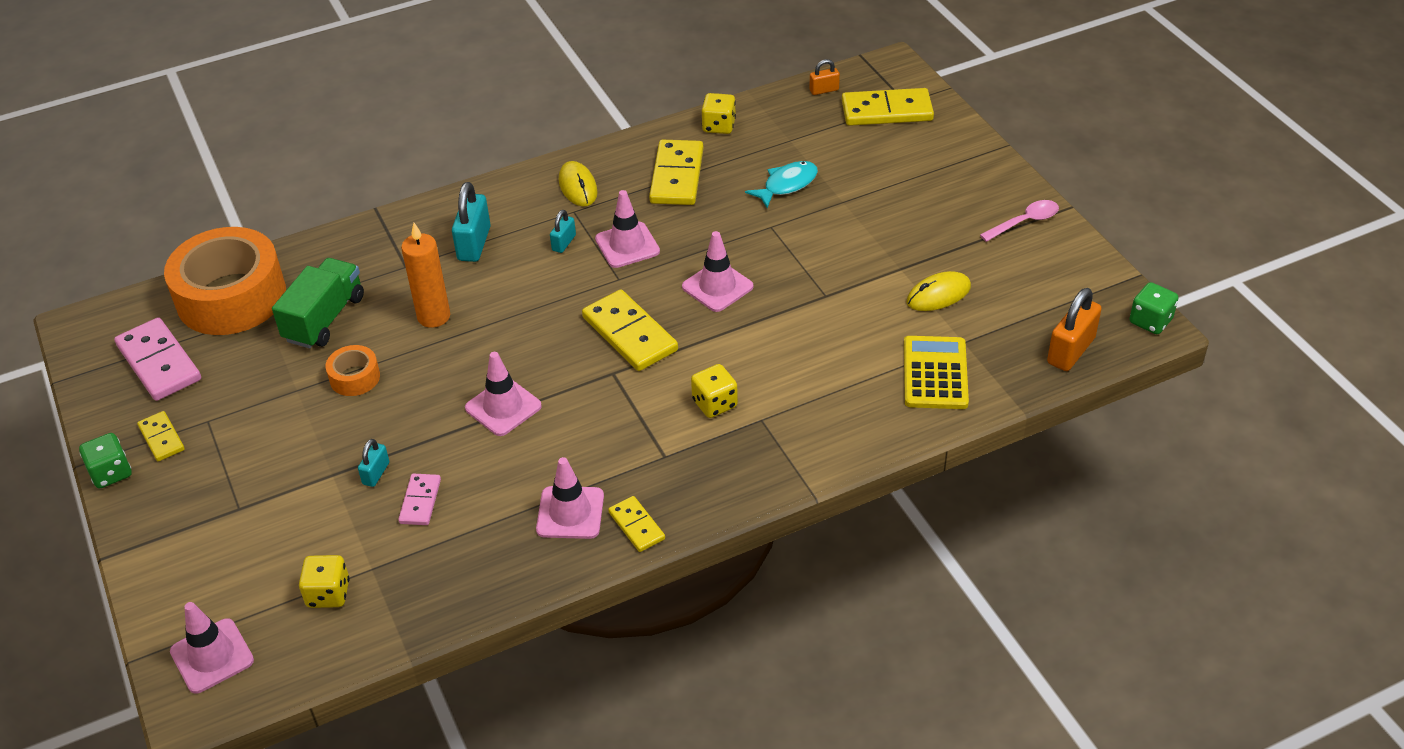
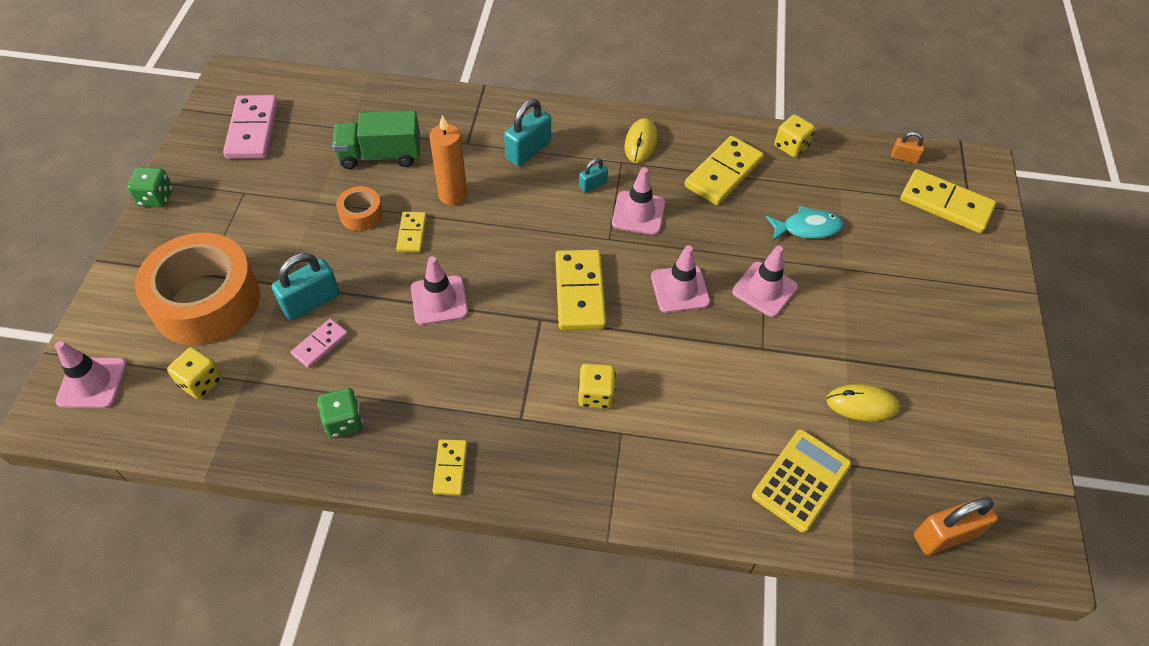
camera: 30 degrees right, 10 degrees up
(162, 438) = (206, 189): yellow domino -> yellow domino (412, 233)
(231, 297) = (337, 104): orange tape -> orange tape (206, 301)
(324, 319) = (380, 155): green truck -> green truck turned 150 degrees counterclockwise
(376, 473) = (311, 302): turquoise padlock -> turquoise padlock, size x1.82
(570, 513) = (412, 424): pink traffic cone -> pink traffic cone (764, 289)
(1025, 222) = (996, 378): pink spoon -> none
(1150, 321) = (1048, 552): green dice -> green dice (344, 421)

